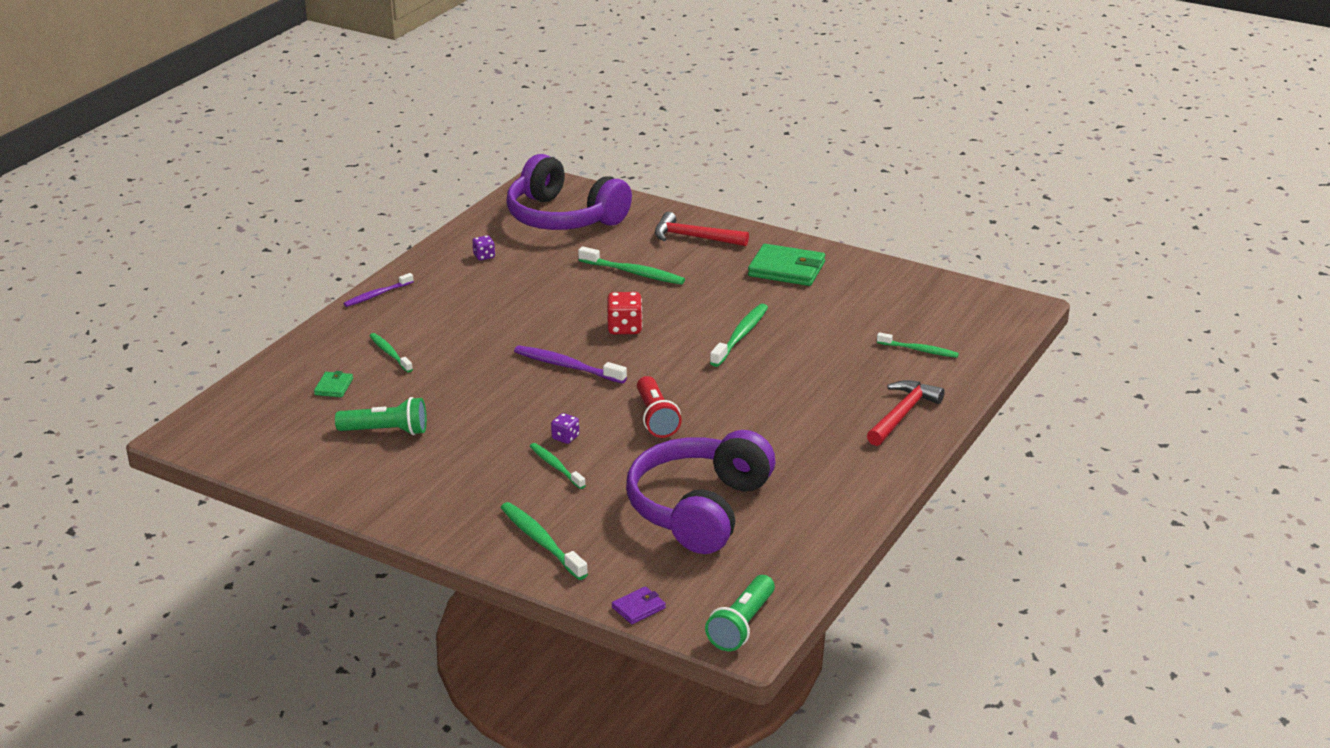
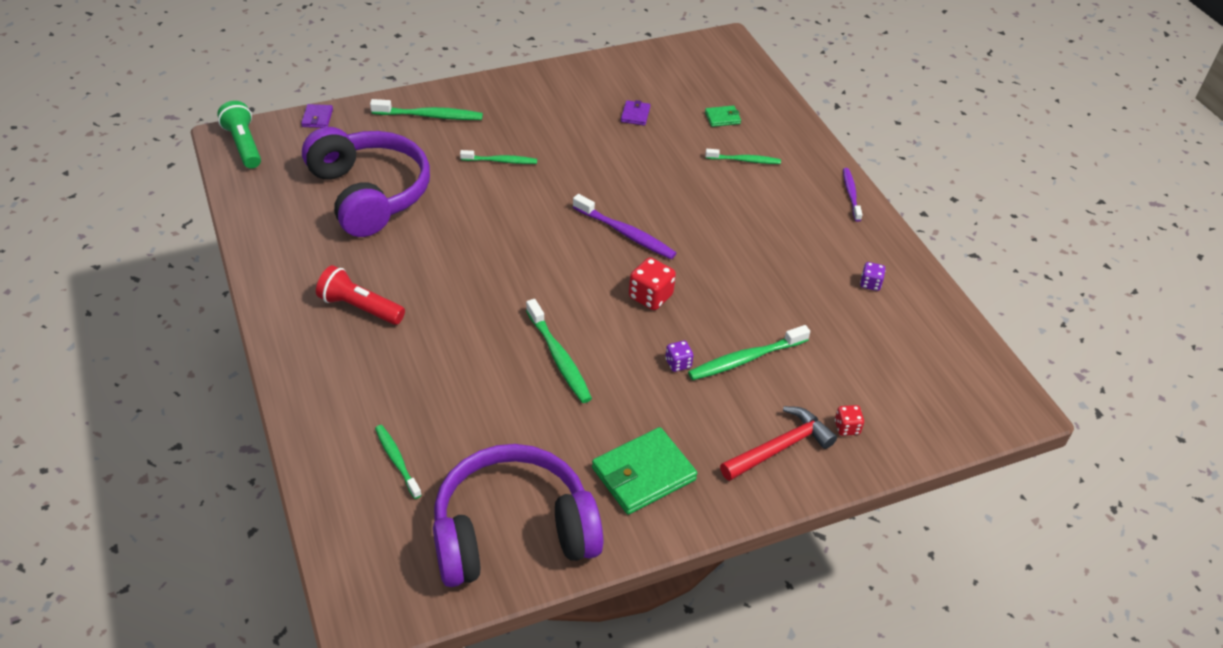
camera: 125 degrees right, 15 degrees up
(334, 387) = (722, 118): green wallet -> green wallet turned 60 degrees counterclockwise
(386, 431) = (635, 115): green flashlight -> purple wallet
(563, 217) = (911, 377): purple headphones -> purple headphones (512, 532)
(565, 437) = (529, 183): purple dice -> purple dice (678, 363)
(567, 366) = (625, 233): purple toothbrush -> purple toothbrush turned 60 degrees clockwise
(643, 224) = (847, 427): none -> red dice
(656, 418) = (498, 237): red flashlight -> red flashlight (359, 307)
(902, 414) = (328, 373): red hammer -> none
(919, 350) = (397, 461): green toothbrush -> green toothbrush turned 90 degrees clockwise

